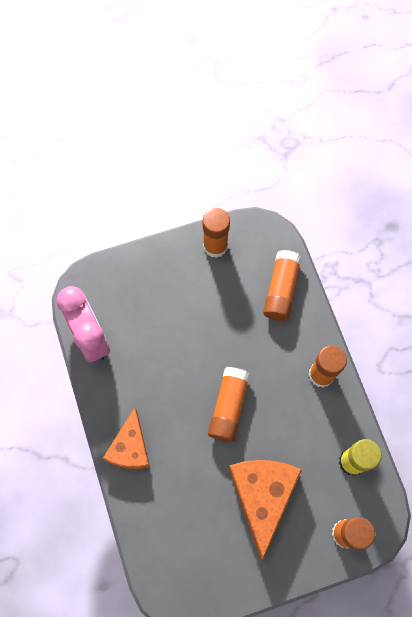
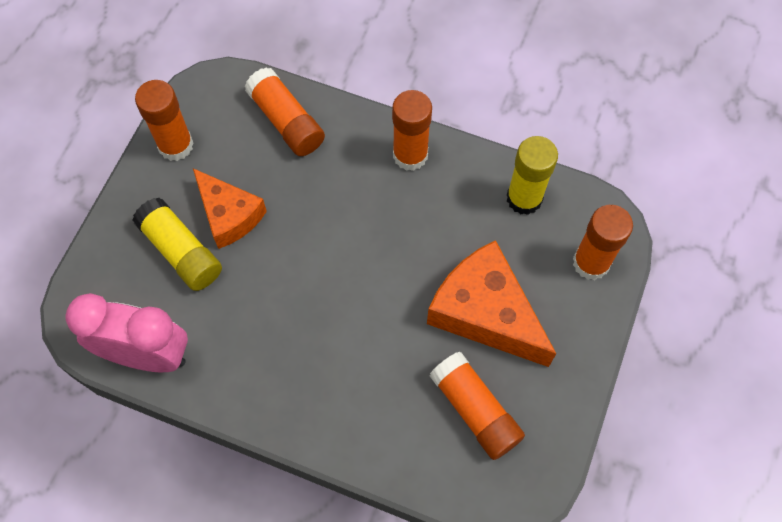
camera: 50 degrees left, 5 degrees down
(130, 447) = (312, 410): orange cheese -> orange cheese (229, 215)
(159, 303) = (181, 251): none -> yellow glue stick
(228, 407) = (361, 271): orange glue stick -> orange glue stick (475, 410)

